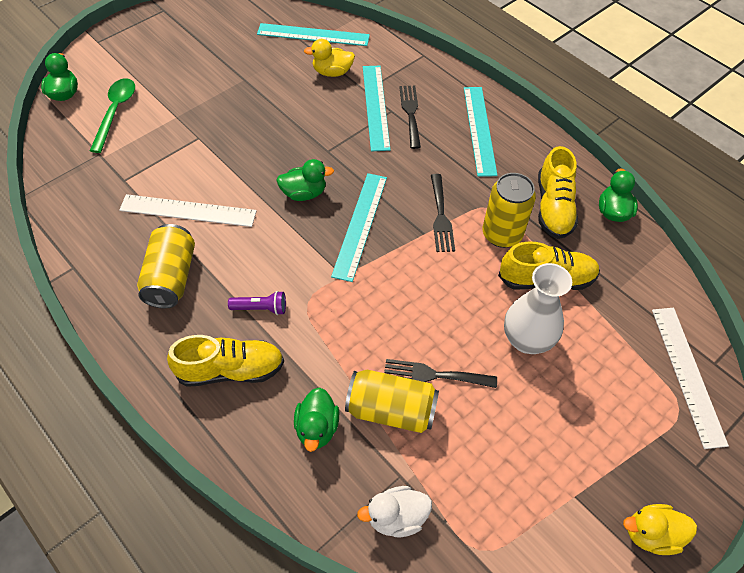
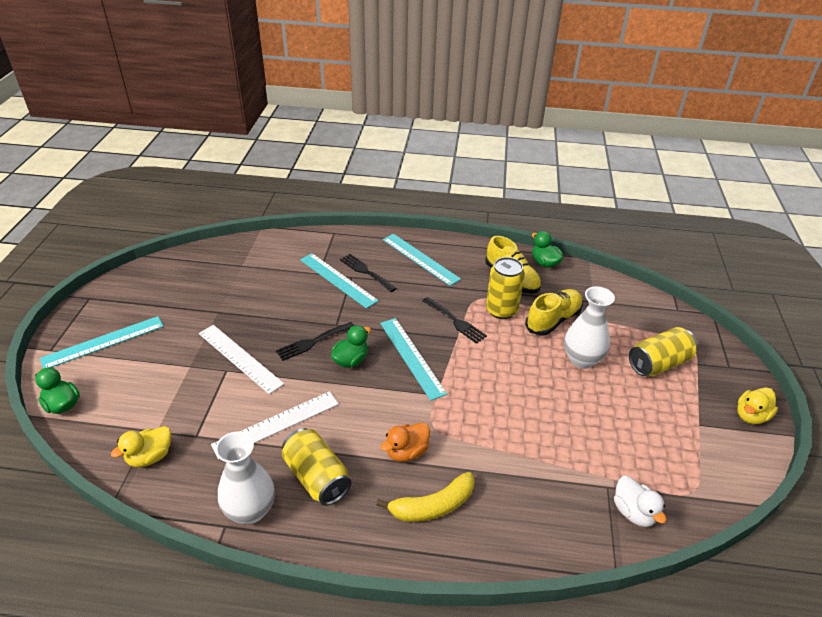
camera: 40 degrees left, 15 degrees down
(100, 268) = (250, 510): none -> white vase
(115, 112) = (130, 392): green spoon -> none
(230, 370) = (433, 506): yellow shoe -> yellow banana
(261, 308) = (406, 452): purple flashlight -> orange duck
(313, 35) = (239, 257): turquoise ruler -> turquoise ruler (103, 342)
(317, 428) = (529, 498): green duck -> none
(332, 72) = (281, 274): yellow duck -> yellow duck (150, 457)
(391, 410) = (558, 453): yellow can -> yellow can (658, 363)
(396, 517) = (633, 512): white duck -> white duck turned 60 degrees counterclockwise
(434, 375) = (557, 415): black fork -> black fork (312, 342)
(687, 374) = (673, 324): white ruler -> white ruler (239, 358)

